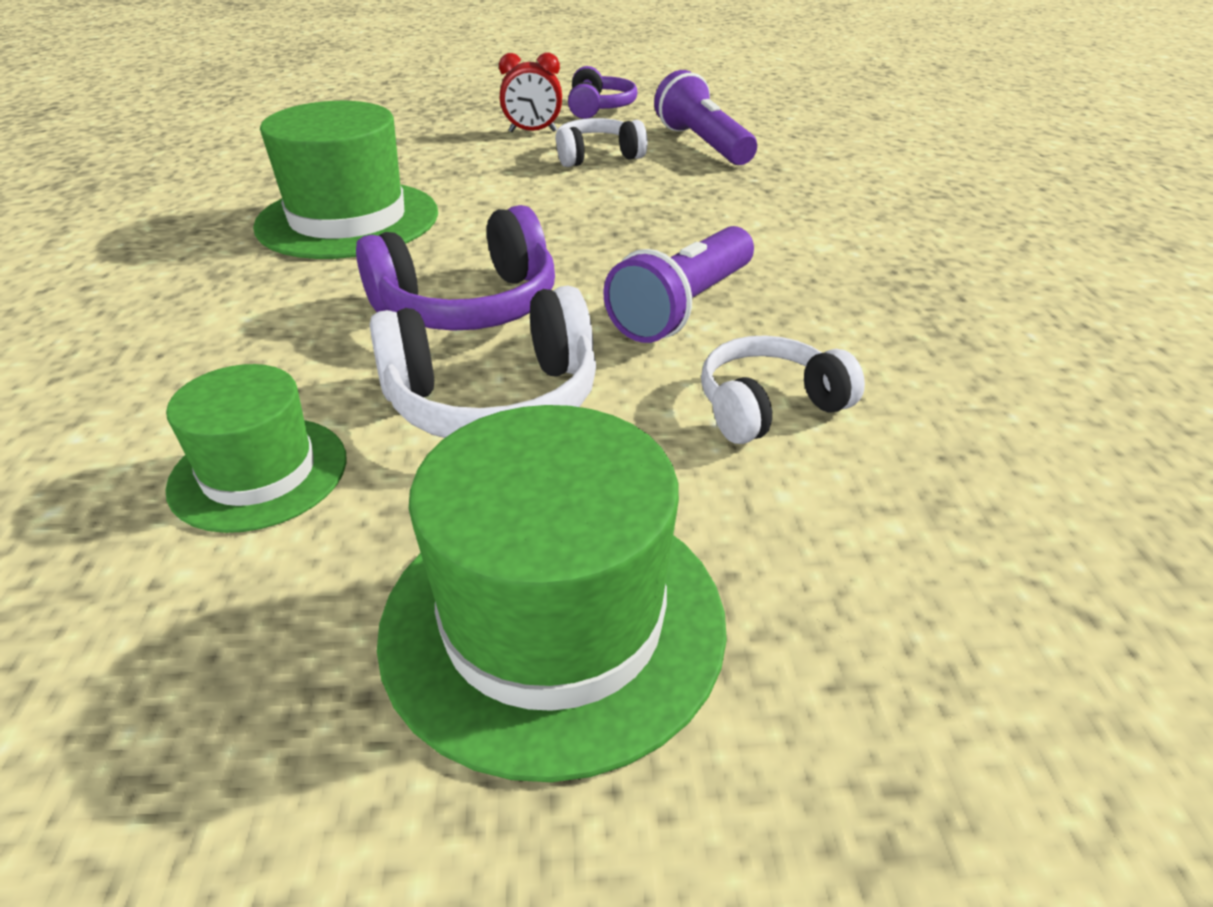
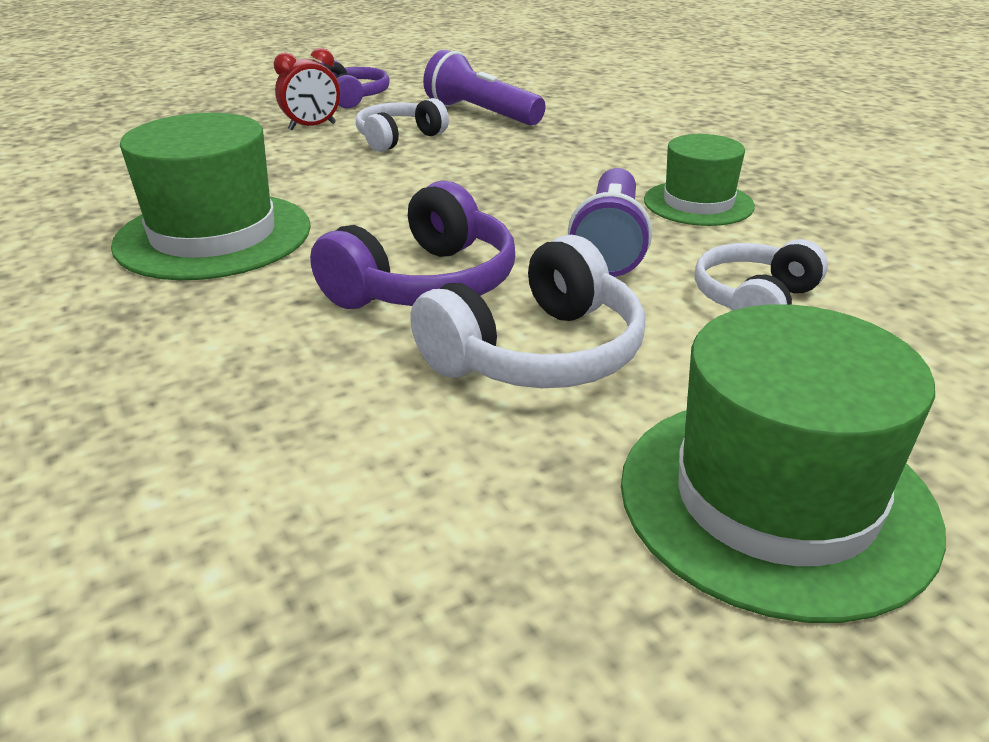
camera: 25 degrees left, 5 degrees down
(259, 473) = (392, 472): green hat -> green hat (698, 203)

